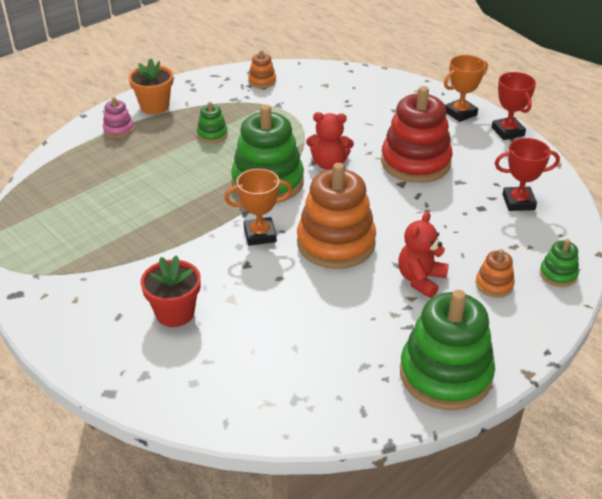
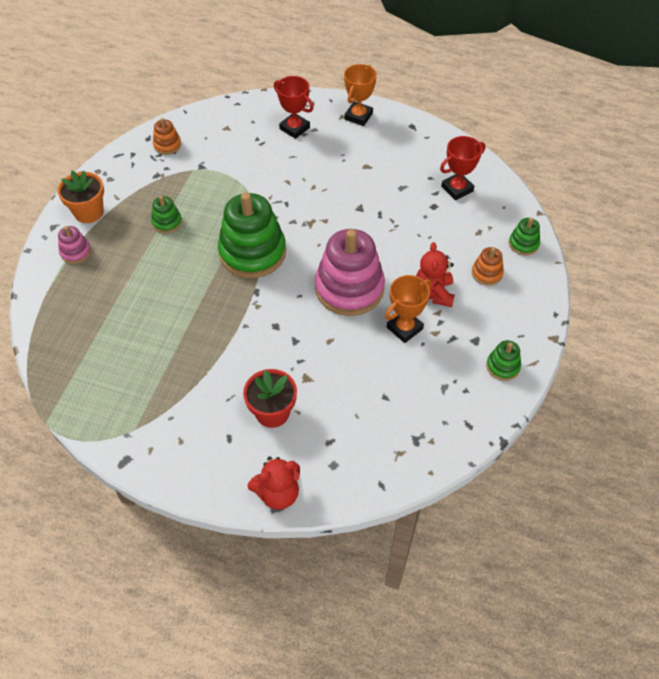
camera: 30 degrees left, 15 degrees up
(260, 235) = (284, 307): orange trophy -> orange trophy (404, 328)
(329, 164) = (289, 212): red teddy bear -> red teddy bear (278, 493)
(336, 243) = (349, 288): orange stacking toy -> pink stacking toy
(415, 162) = (357, 182): red stacking toy -> none
(445, 374) = (503, 366): green stacking toy -> green stacking toy, size x0.45
(507, 131) = (406, 121): red trophy -> red trophy (294, 128)

